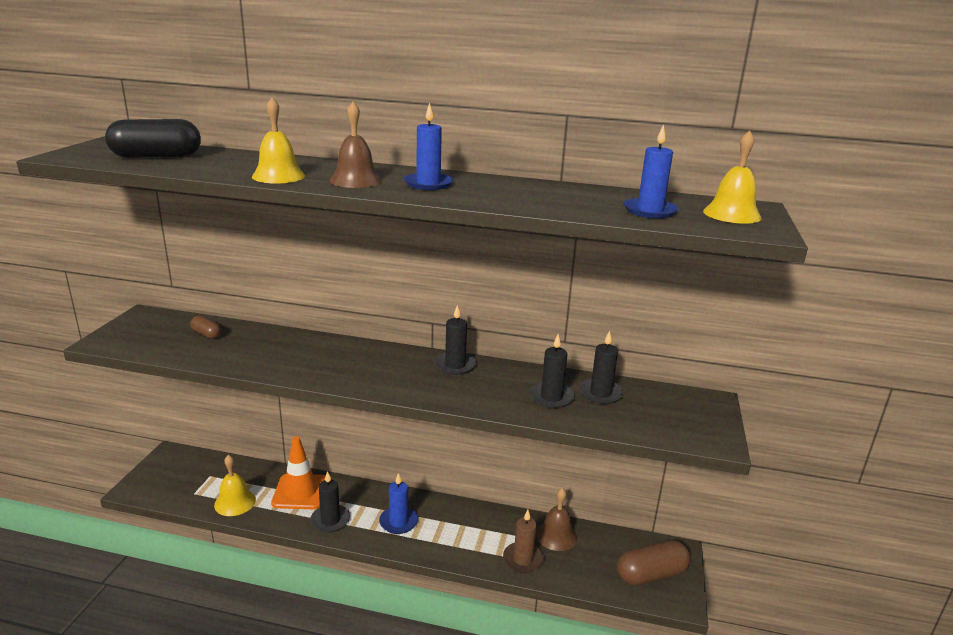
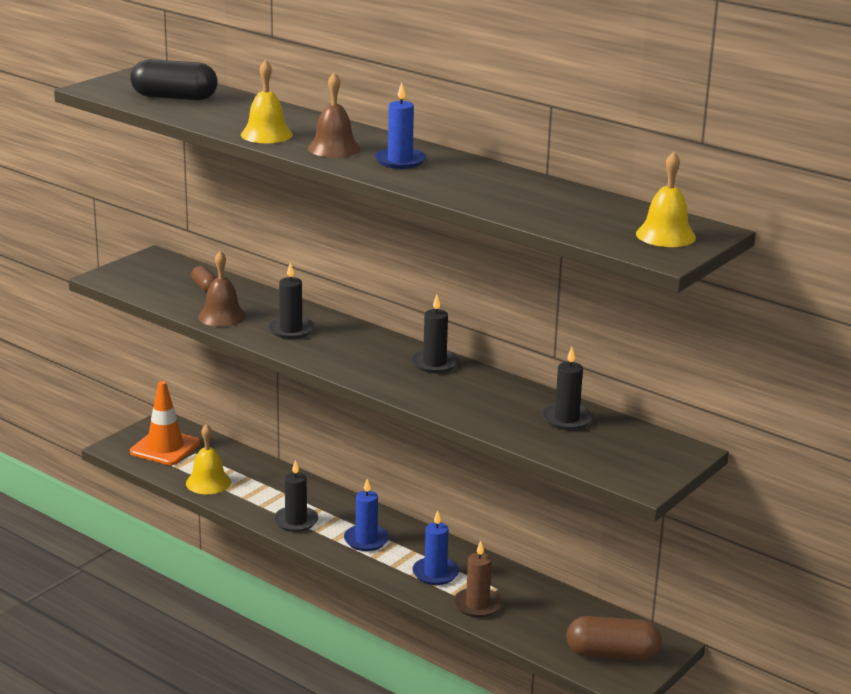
camera: 25 degrees right, 0 degrees up
(300, 492) = (279, 489): orange traffic cone -> orange traffic cone (165, 448)
(551, 397) = (508, 411): black candle -> black candle (291, 330)
(556, 535) = (533, 595): brown bell -> brown bell (222, 316)
(650, 211) = (583, 220): blue candle -> blue candle (435, 573)

